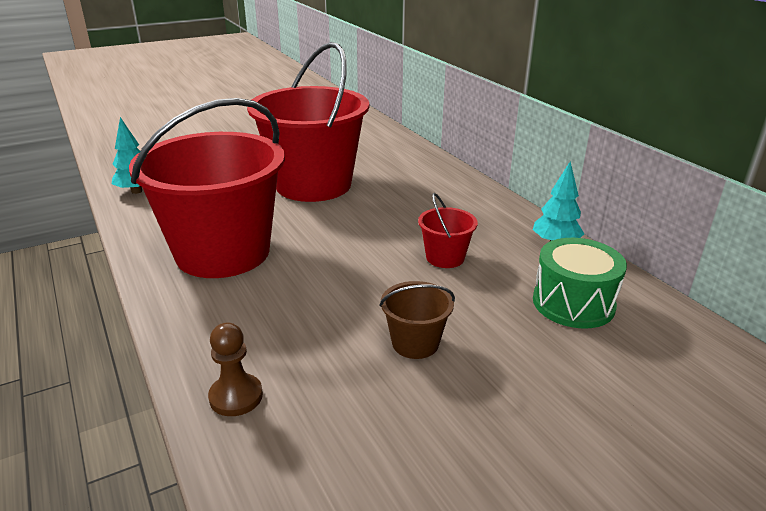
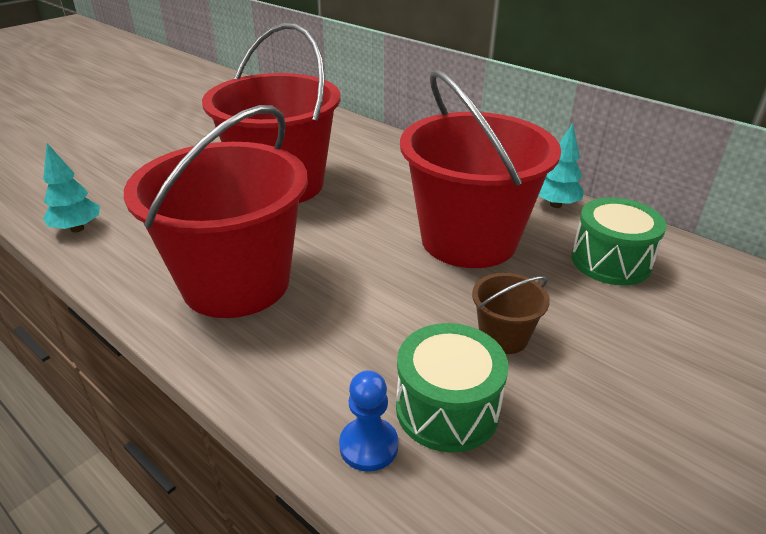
camera: 20 degrees left, 5 degrees up
(236, 396) = (368, 446): brown pawn -> blue pawn
(321, 386) = (447, 408): none -> green drum
(445, 257) = (468, 240): red bucket -> red bucket, size x2.43

